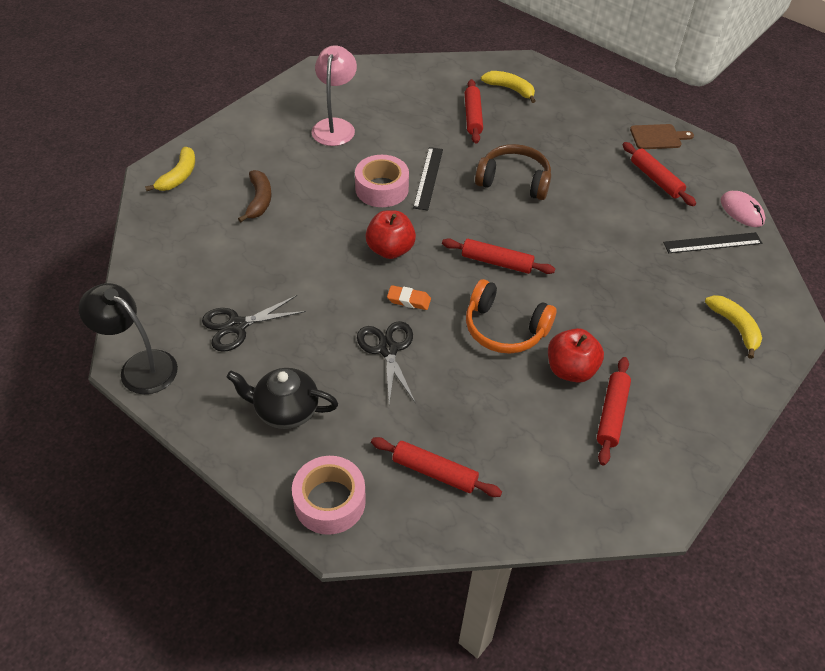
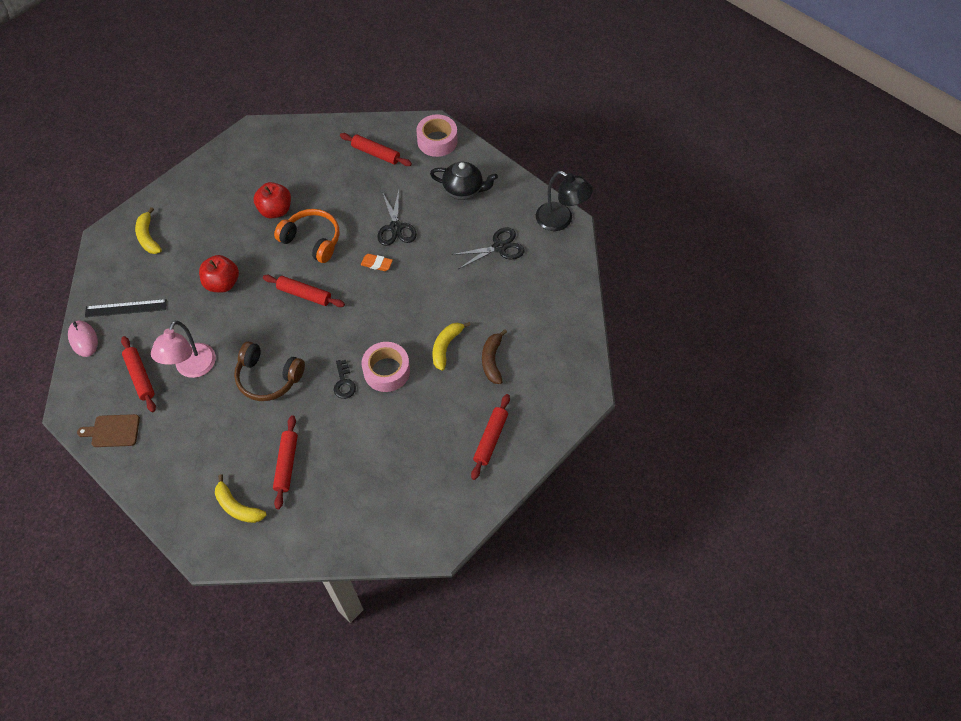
camera: 175 degrees left, 10 degrees up
(179, 176) = (565, 390): yellow banana -> yellow banana (446, 347)
(335, 126) = (424, 452): pink lamp -> pink lamp (192, 368)
(390, 250) = (386, 308): red apple -> red apple (222, 283)
(428, 178) = (344, 383): black ruler -> black key
(612, 414) = (259, 182): red rolling pin -> red rolling pin (490, 439)

